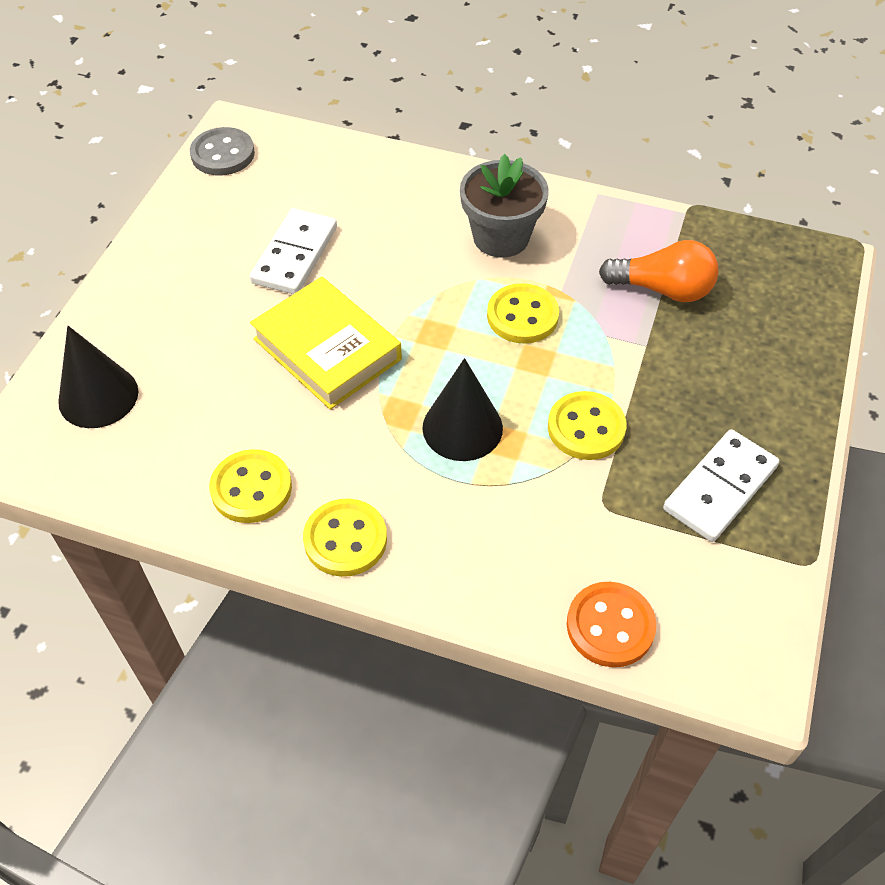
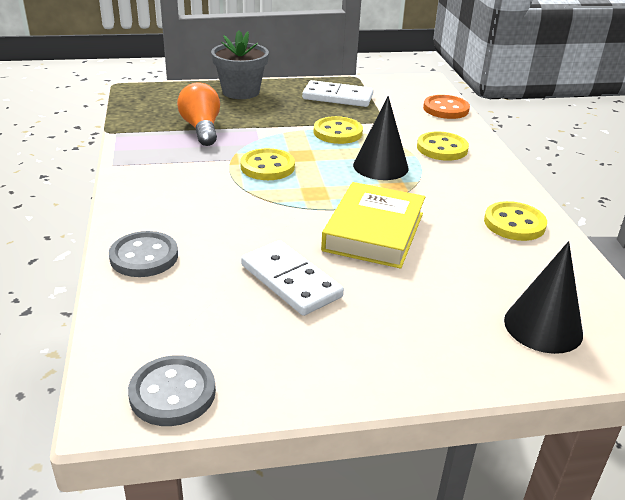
camera: 120 degrees left, 20 degrees down
(295, 255) = (291, 281): white domino -> white domino turned 60 degrees clockwise
(345, 539) = (499, 182): yellow button -> yellow button (442, 148)
(399, 177) = (144, 257): none -> grey button
(501, 237) = (192, 191): grey flower pot -> grey flower pot (241, 92)

